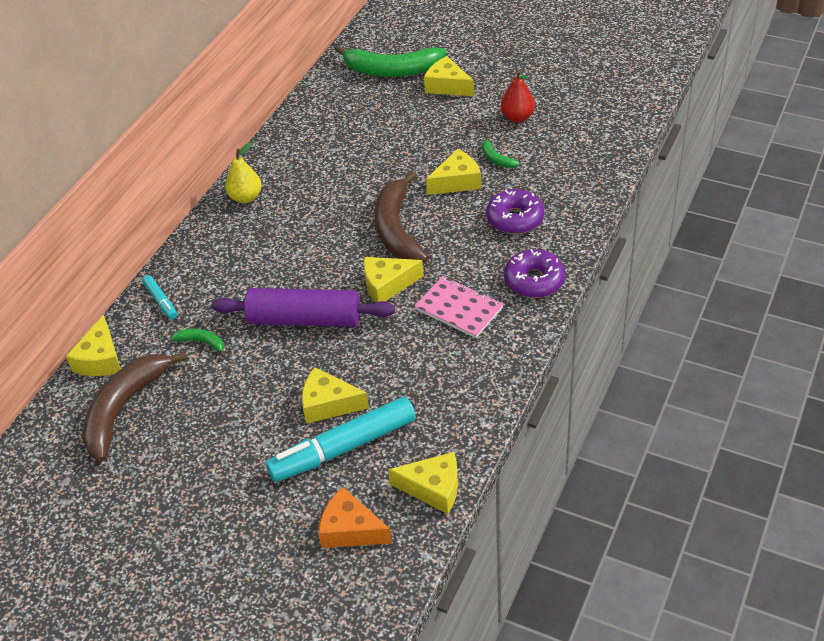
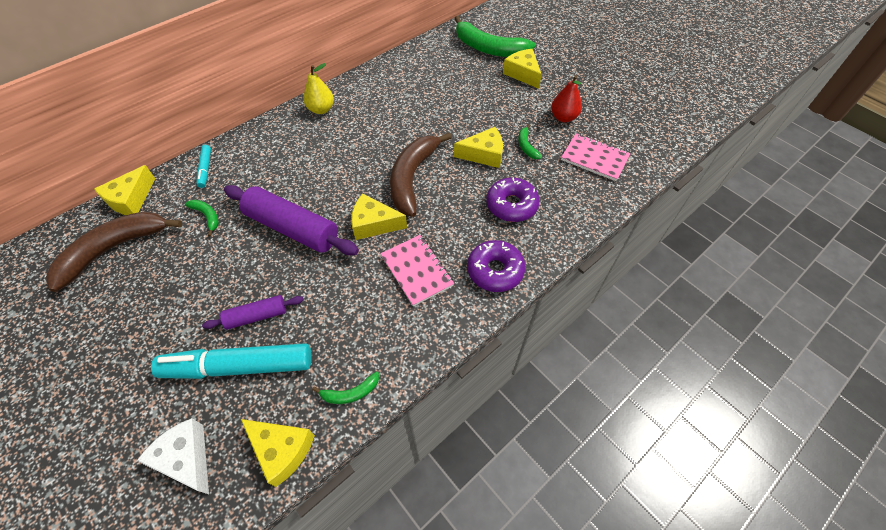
camera: 20 degrees right, 10 degrees up
(328, 404) = (257, 316): yellow cheese -> purple rolling pin
(350, 530) = (186, 459): orange cheese -> white cheese
(464, 425) = (350, 393): none -> green banana
(571, 147) = (594, 158): none -> pink notebook

